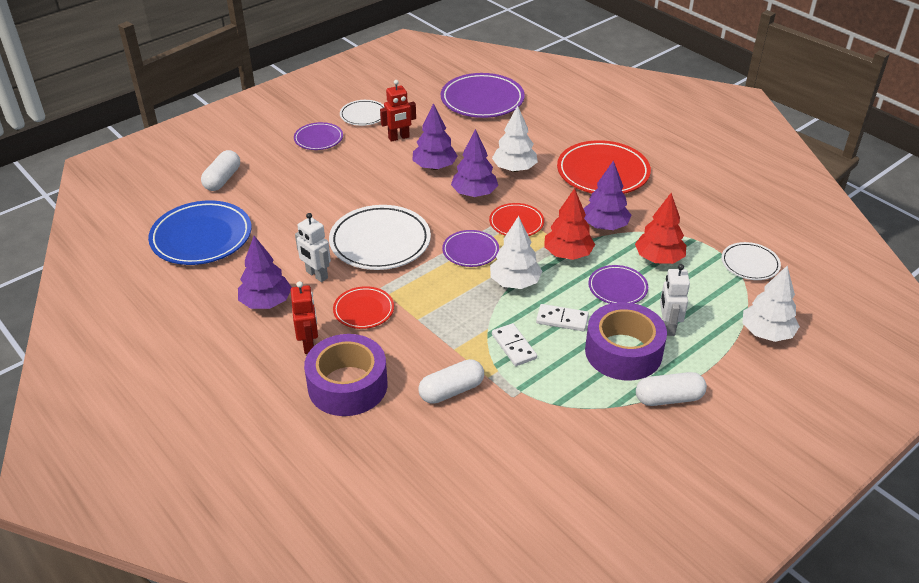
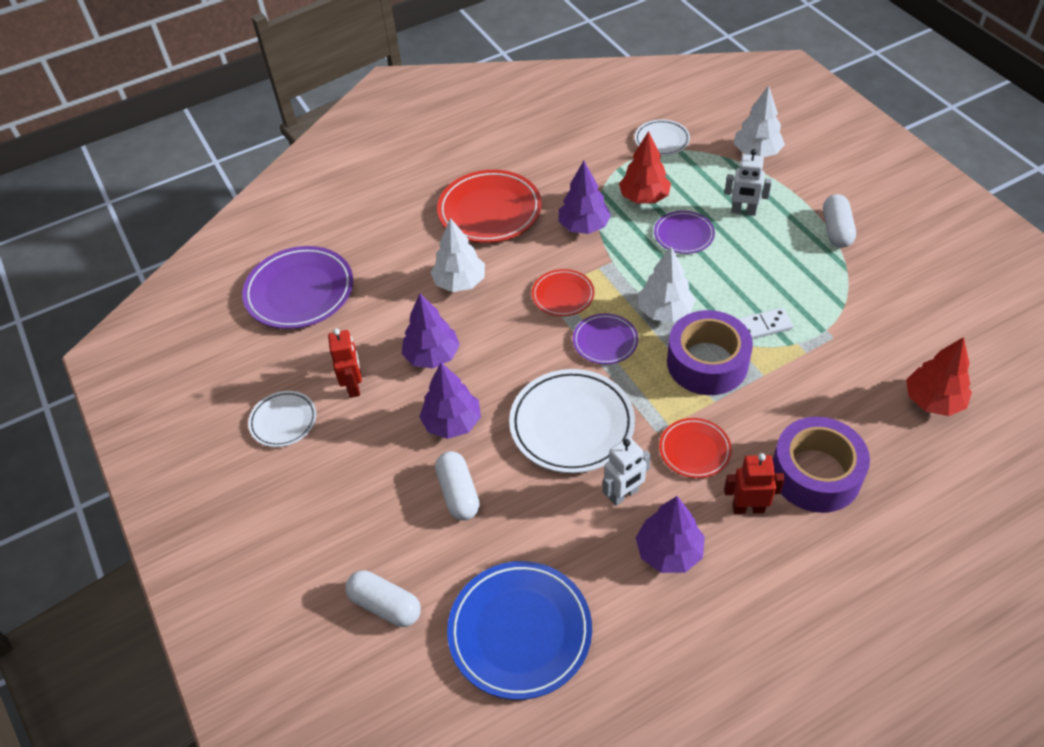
camera: 75 degrees left, 10 degrees up
(318, 139) = (323, 478): purple plate -> none
(451, 391) = (825, 384): white capsule -> white capsule (458, 493)
(474, 194) = (498, 324): purple tree -> purple tree (452, 423)
(562, 319) = (726, 283): white domino -> none
(568, 254) = (625, 262): red tree -> red tree (933, 401)
(623, 352) = (775, 248): purple tape -> purple tape (707, 362)

